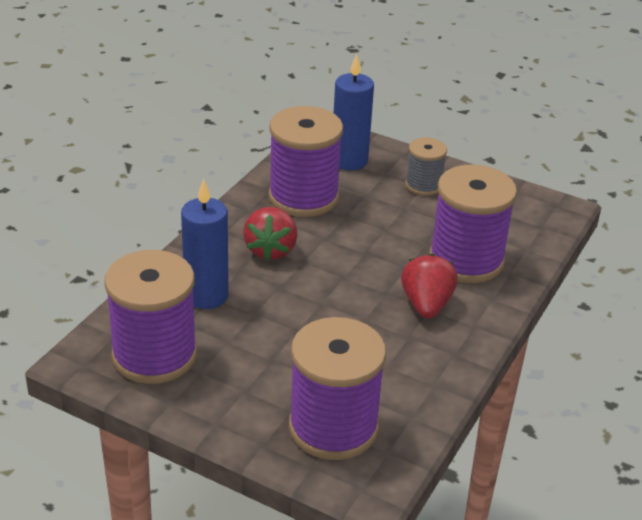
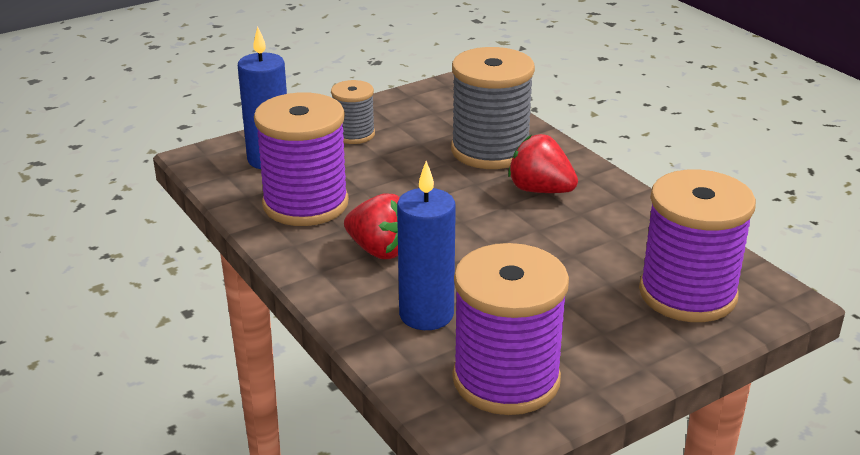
camera: 60 degrees left, 5 degrees down
(466, 260) = (490, 150): purple spool -> grey spool

